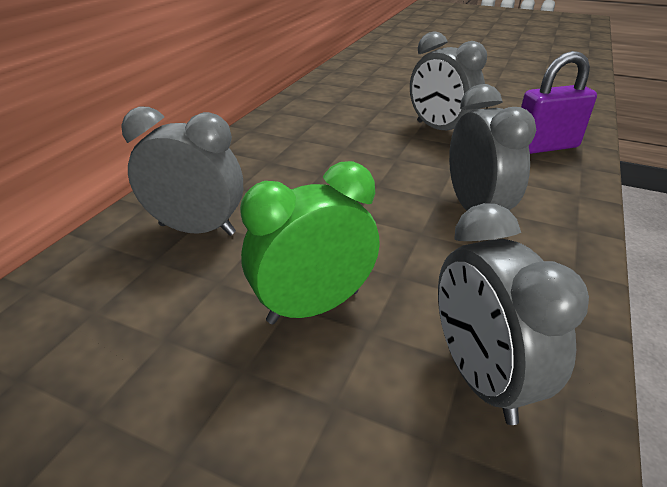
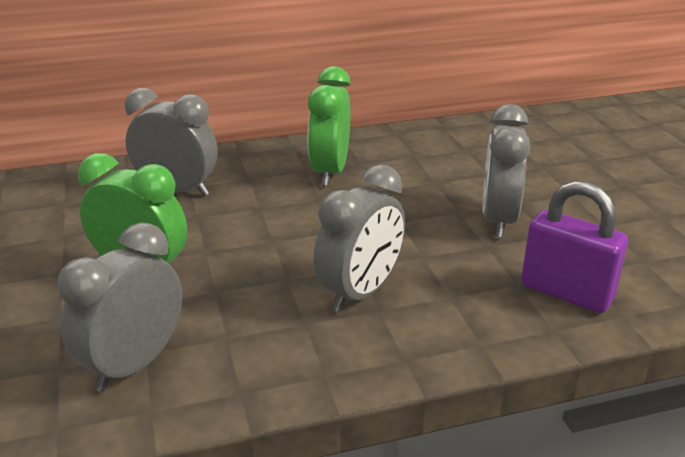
camera: 50 degrees right, 5 degrees down
(197, 229) = (177, 190): grey clock -> grey clock turned 45 degrees counterclockwise
(288, 153) = (330, 172): none -> green clock

